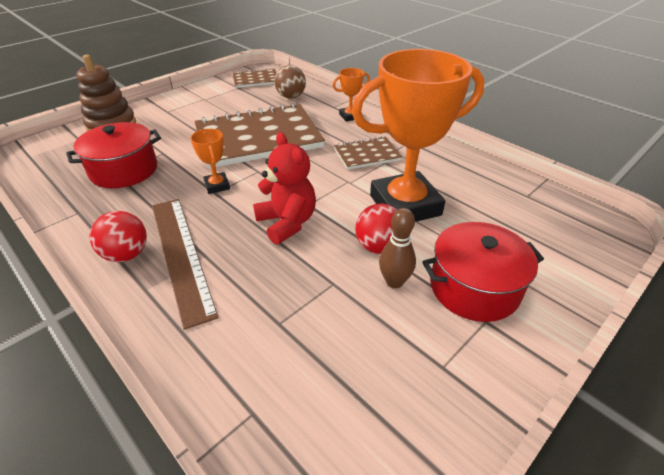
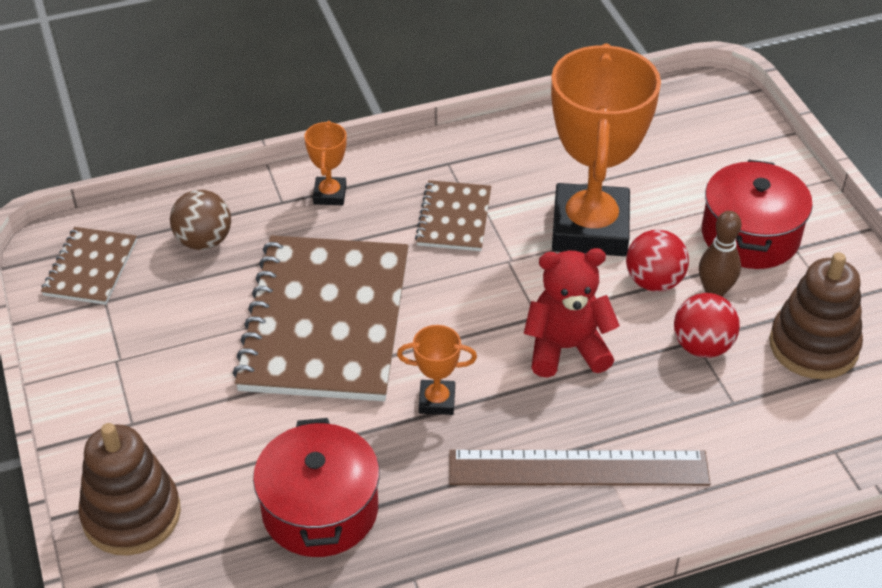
camera: 65 degrees left, 5 degrees up
(126, 254) = (549, 525): red ball -> red ball (702, 346)
(376, 364) = (813, 346): none -> brown stacking toy

